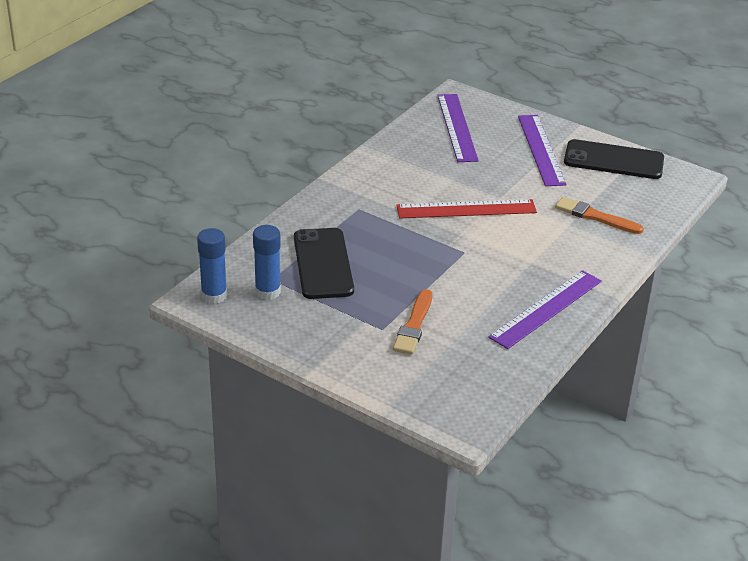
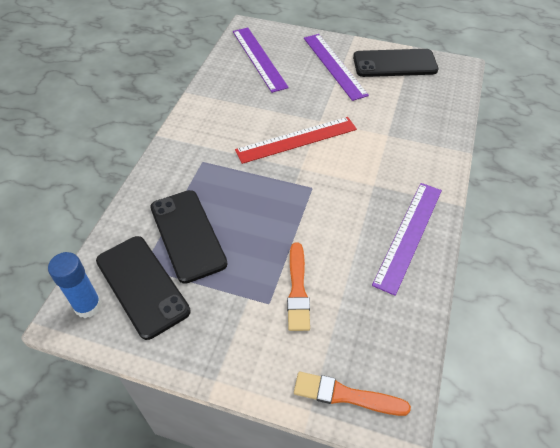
camera: 15 degrees left, 15 degrees up
(267, 292) = (142, 285): blue glue stick -> black phone
(595, 217) = (405, 122): orange brush -> orange brush (346, 395)

